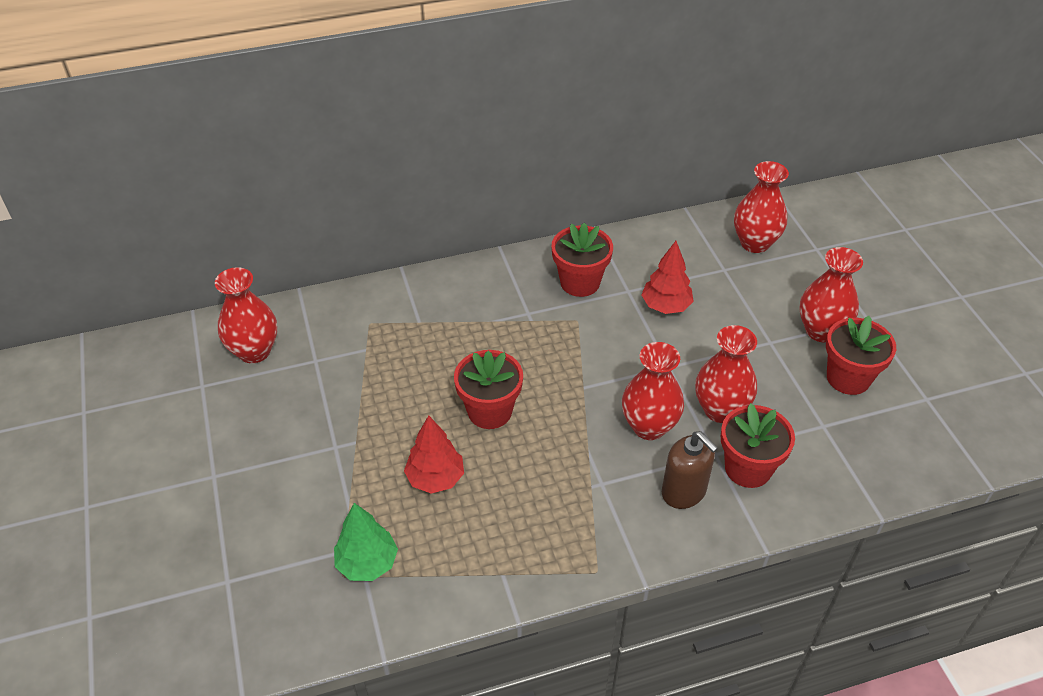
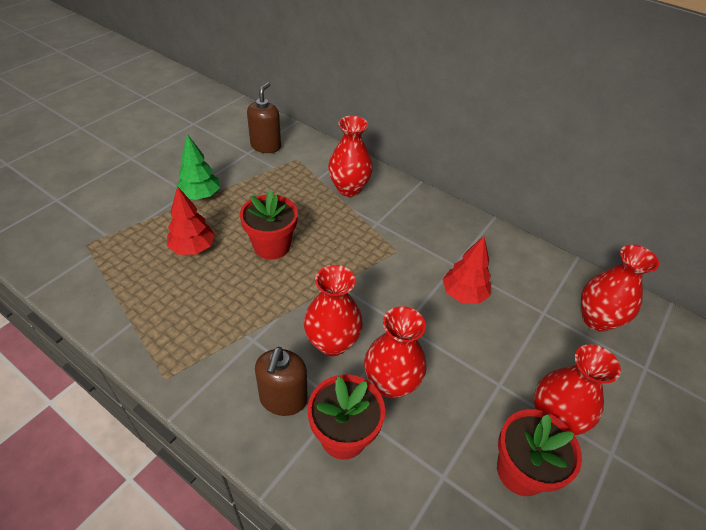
camera: 50 degrees right, 0 degrees up
(254, 351) = (234, 128): red vase -> red vase (349, 188)
(319, 338) = (266, 146): none -> brown soap dispenser
(367, 563) = (102, 250): green tree -> green tree (200, 195)
(580, 282) = (433, 235): red flower pot -> none

